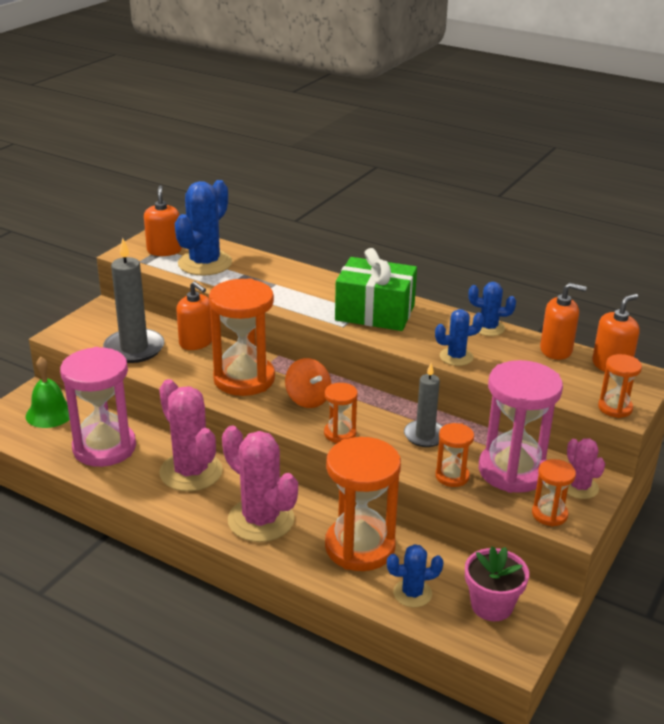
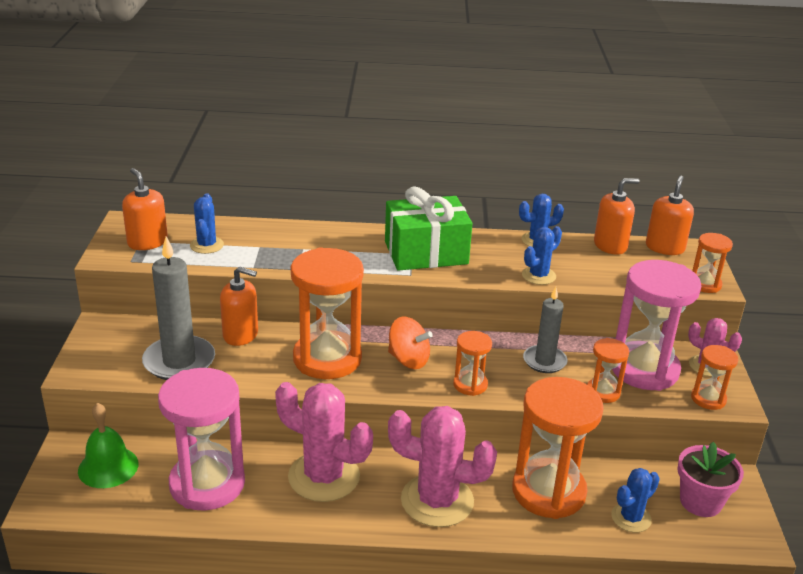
camera: 30 degrees left, 0 degrees up
(205, 263) = (206, 245): blue cactus -> blue cactus, size x0.54

